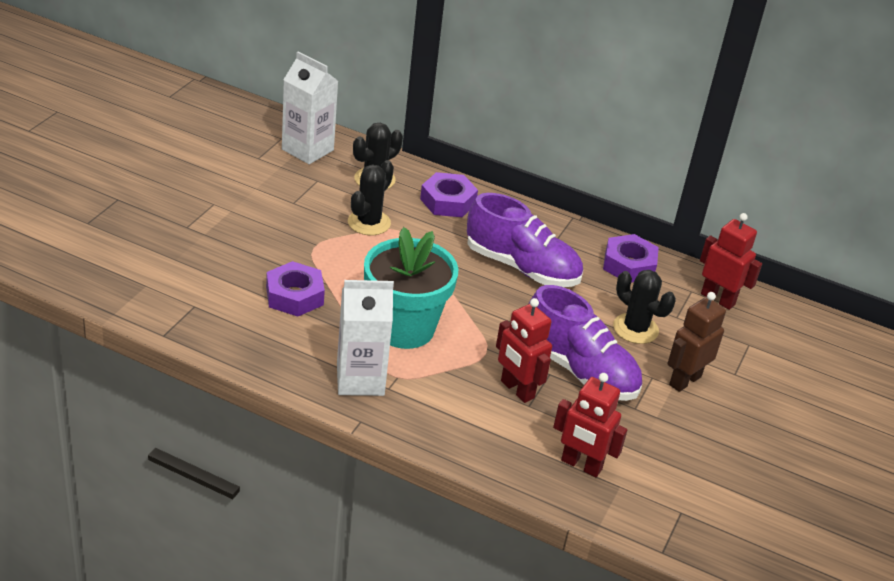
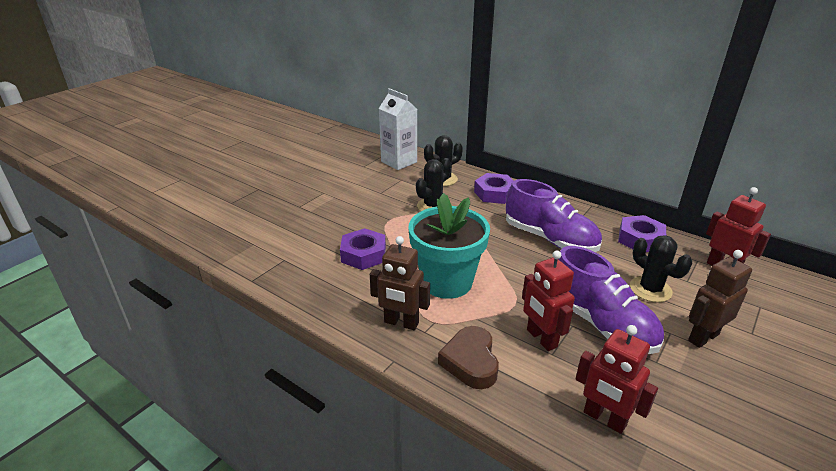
camera: 15 degrees right, 5 degrees down
(360, 379) = (401, 323): white carton -> brown robot
(444, 418) = (470, 362): none -> brown heart

